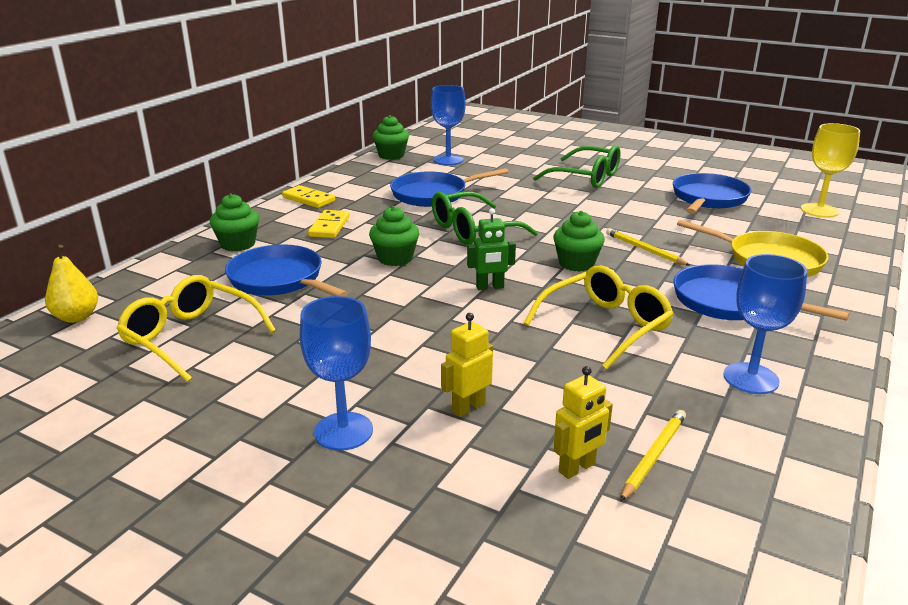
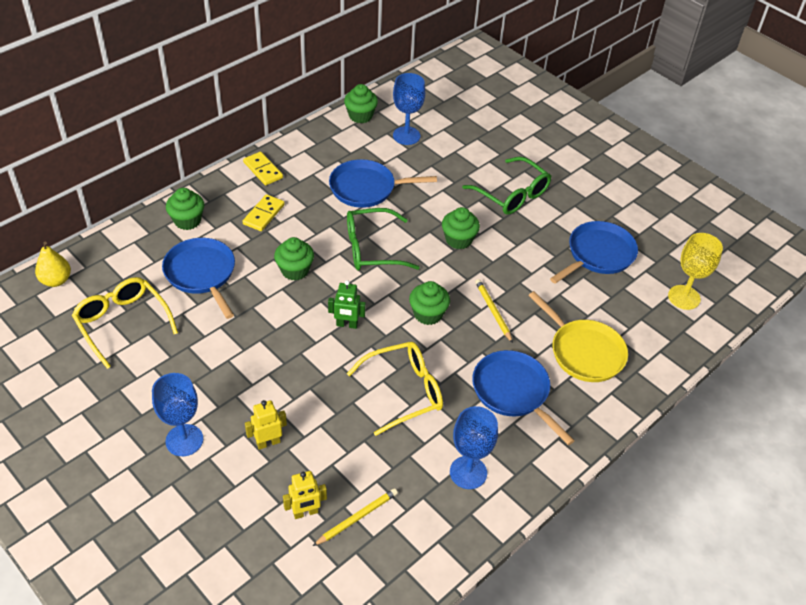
camera: 15 degrees right, 20 degrees up
(560, 211) = (458, 240): none -> green cupcake

